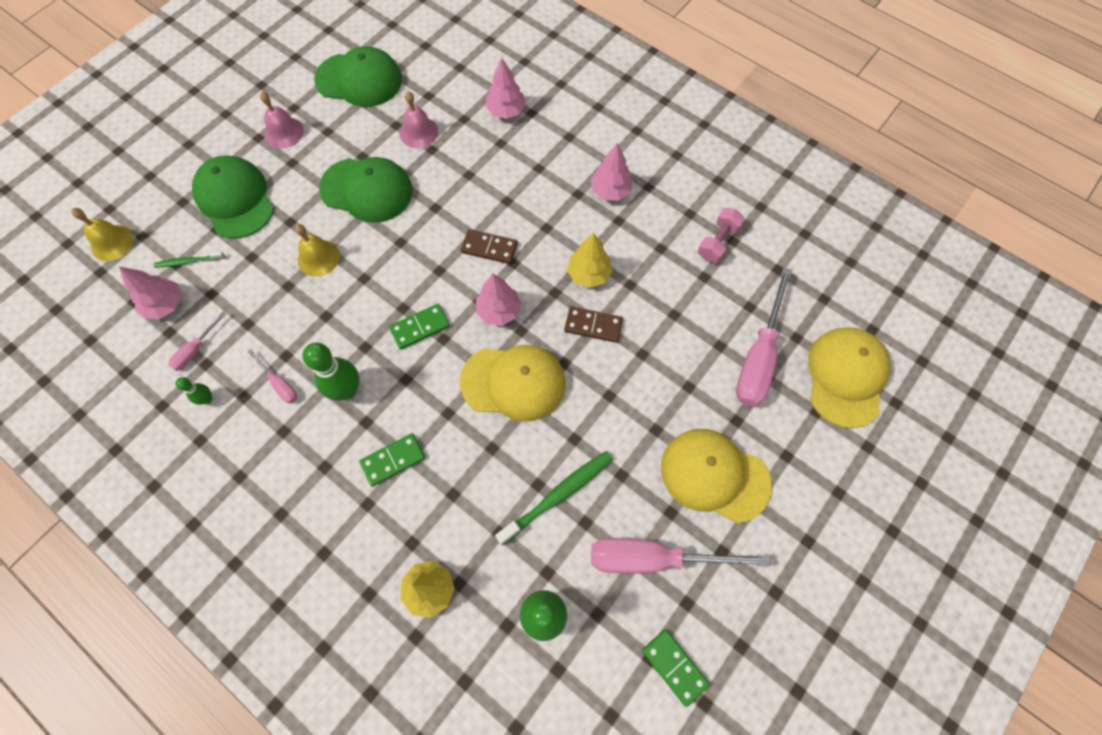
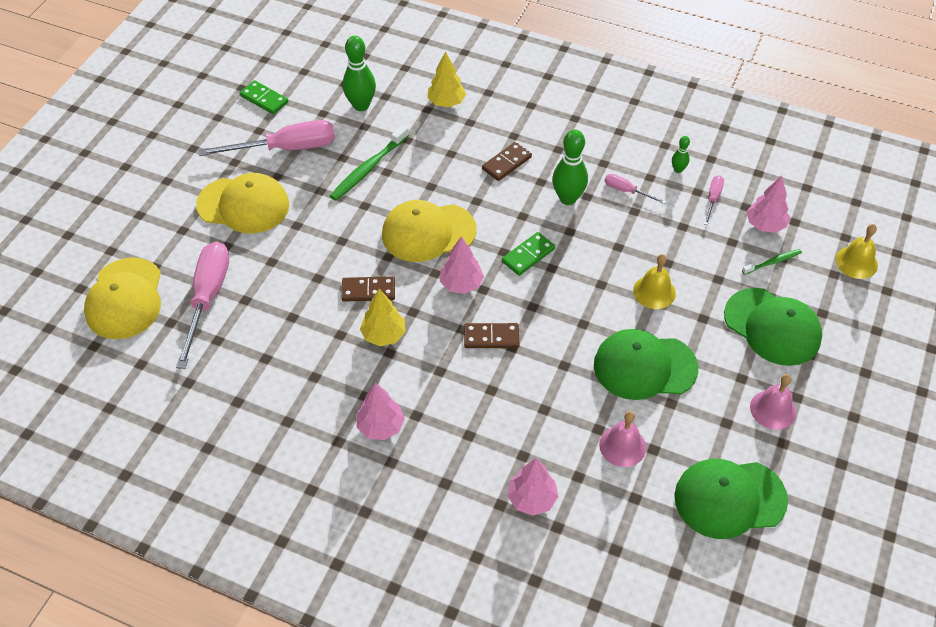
camera: 165 degrees right, 15 degrees down
(393, 460) = (507, 163): green domino -> brown domino
(717, 242) = (254, 396): pink dumbbell -> none

